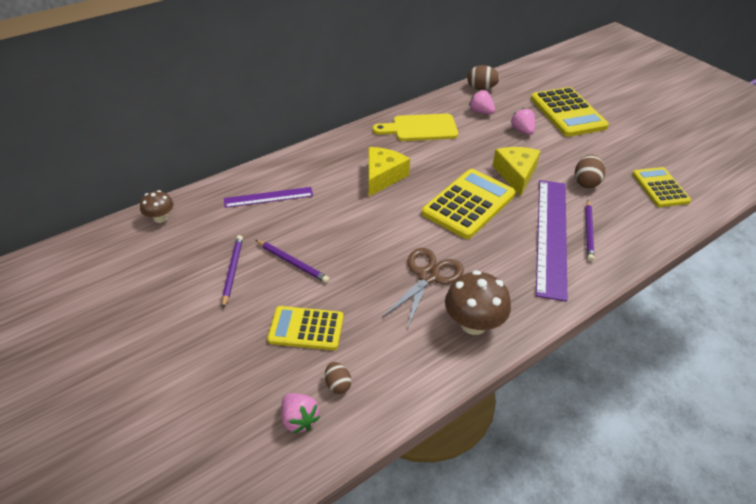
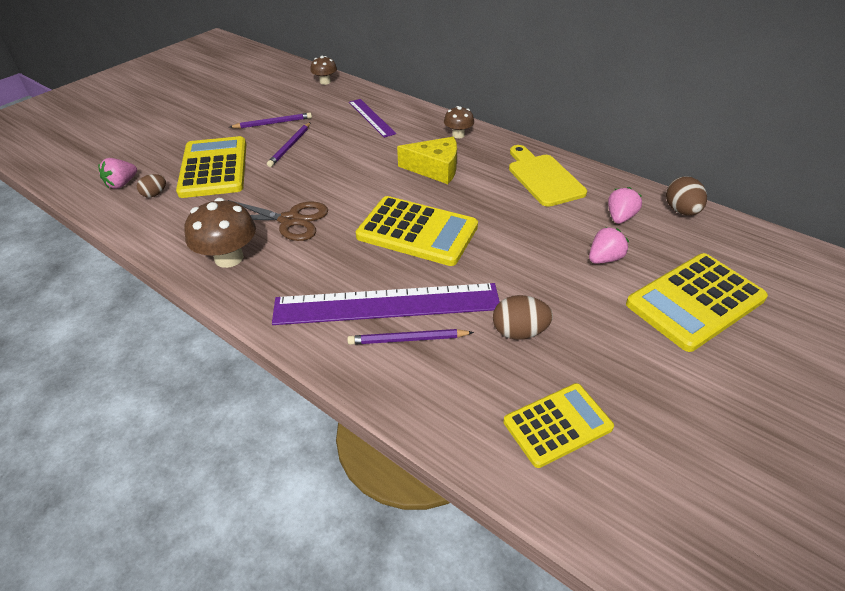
camera: 75 degrees right, 0 degrees up
(306, 328) = (214, 168): yellow calculator -> yellow calculator, size x1.56
(334, 153) = (458, 135): none -> brown mushroom
(516, 174) = (497, 262): yellow cheese -> none

